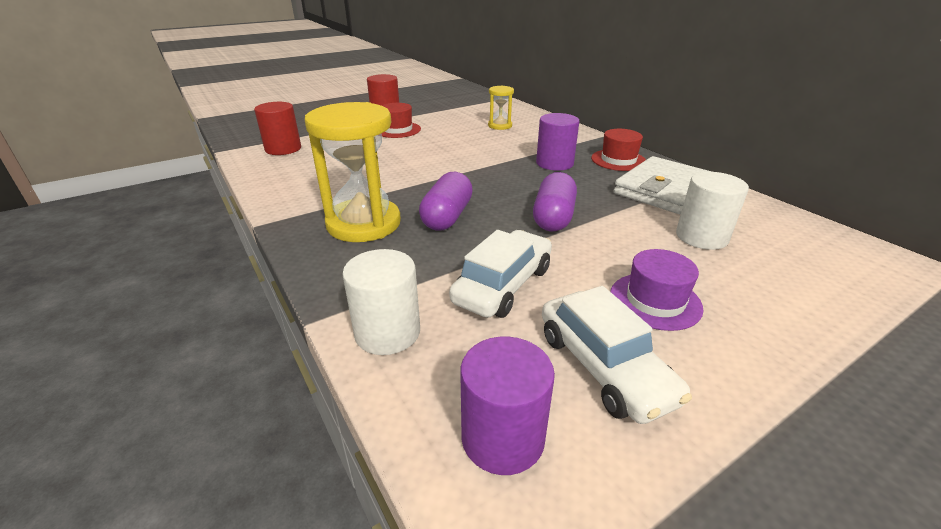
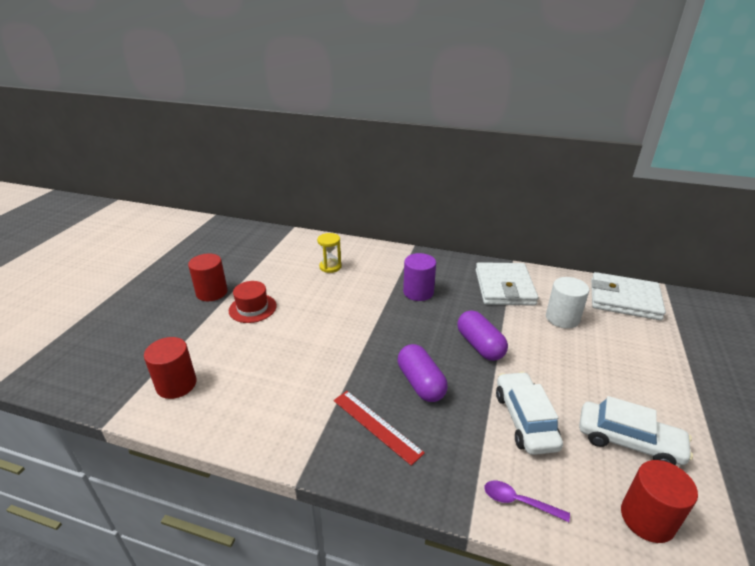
camera: 40 degrees left, 0 degrees up
(363, 224) = (376, 425): yellow hourglass -> red ruler
(387, 332) = (519, 502): white cylinder -> purple spoon
(502, 438) = (647, 518): purple cylinder -> red cylinder
(618, 160) = (450, 270): red hat -> none
(655, 301) = (597, 381): purple hat -> none
(842, 257) = (624, 299): none -> white wallet

